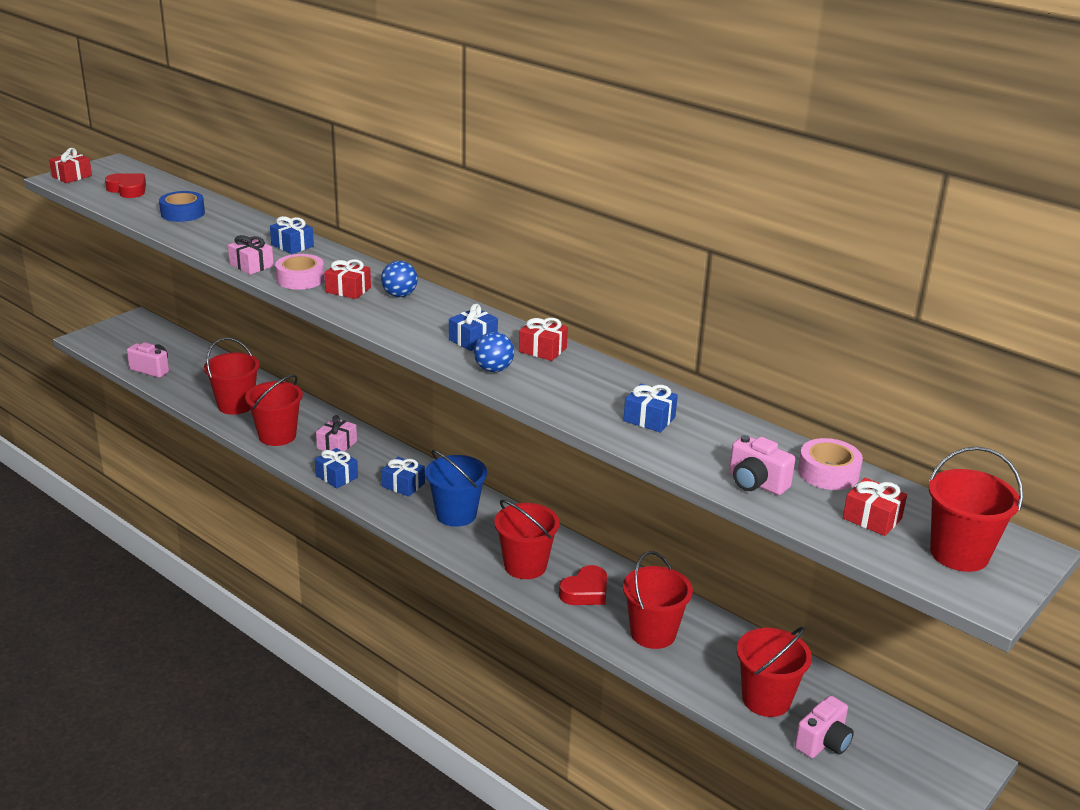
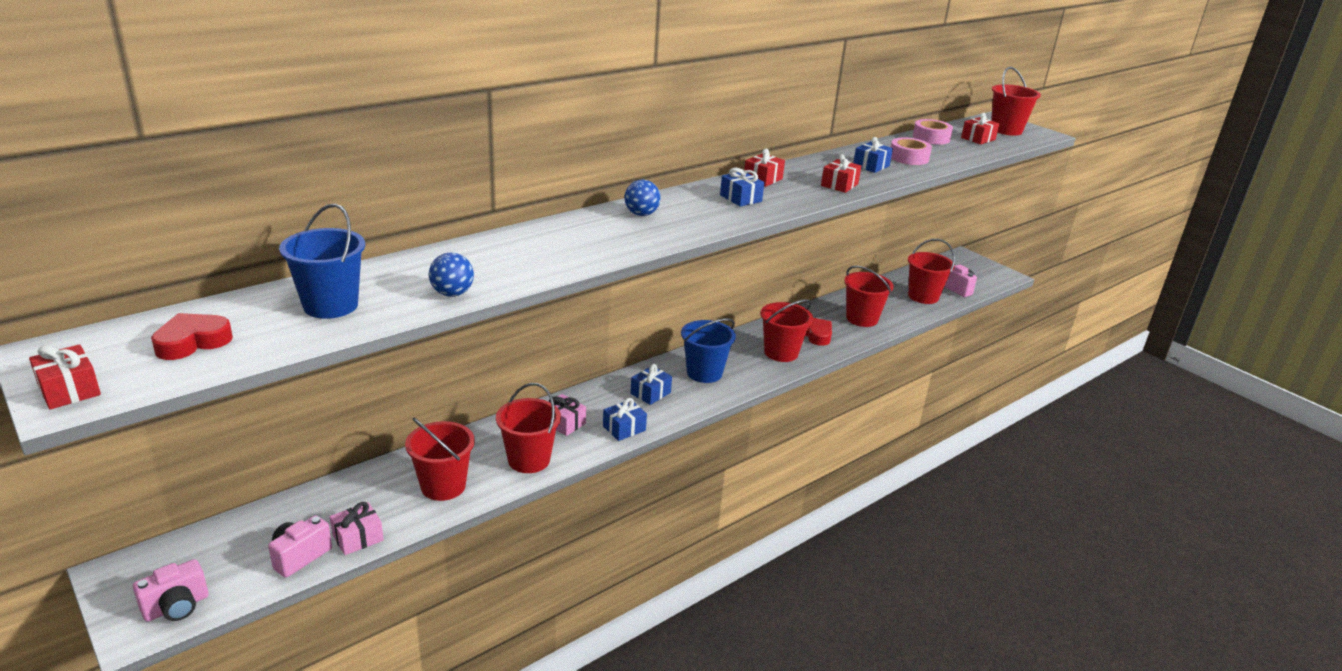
camera: 80 degrees left, 0 degrees up
(182, 213) = (330, 305): blue tape -> blue bucket
(251, 265) = (534, 274): pink gift -> pink gift (358, 538)
(292, 245) = (488, 249): blue gift -> none
(300, 279) = (584, 252): pink tape -> pink tape (908, 158)
(348, 290) = (621, 233): red gift -> red gift (839, 185)
(493, 369) = (795, 198): blue ball -> blue ball (452, 293)
(756, 483) = (947, 155): pink camera -> pink camera (176, 607)

